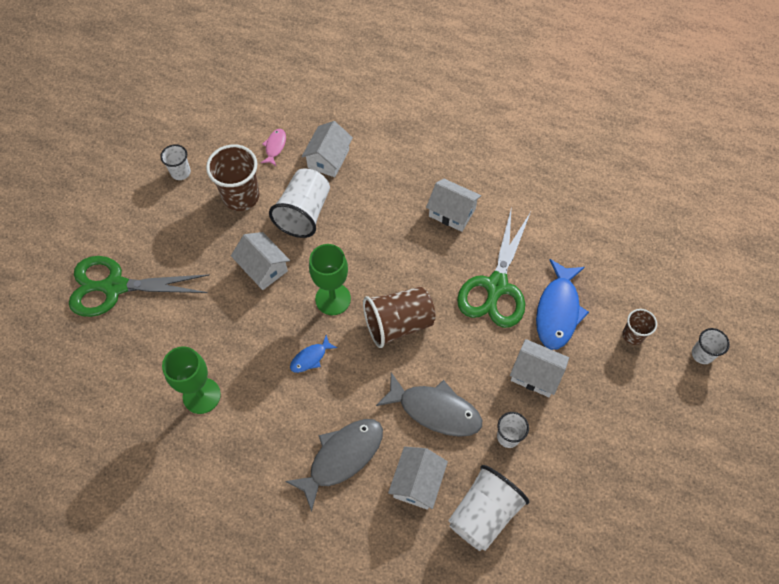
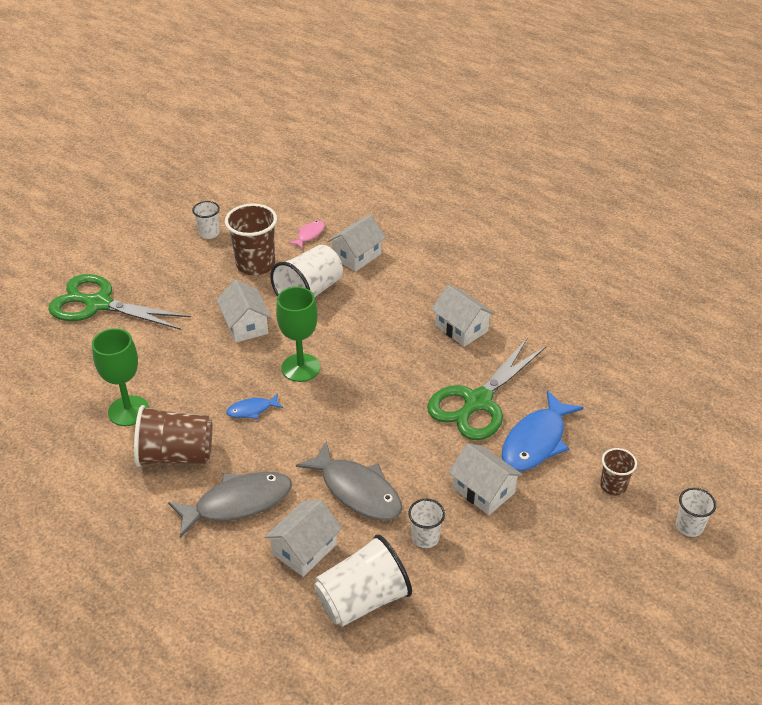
camera: 20 degrees right, 20 degrees down
(398, 324) = (357, 406): brown cup -> brown cup (176, 455)

